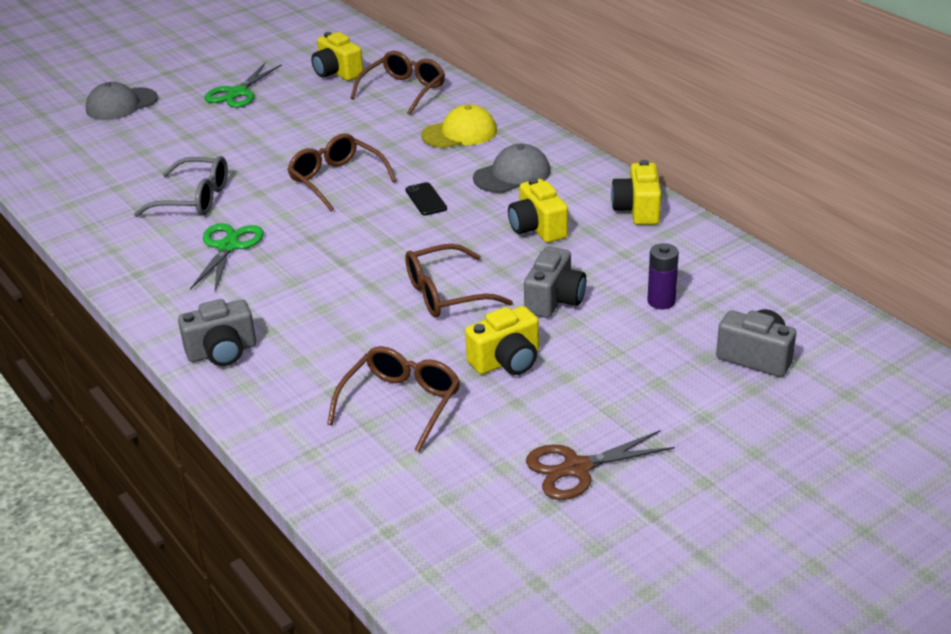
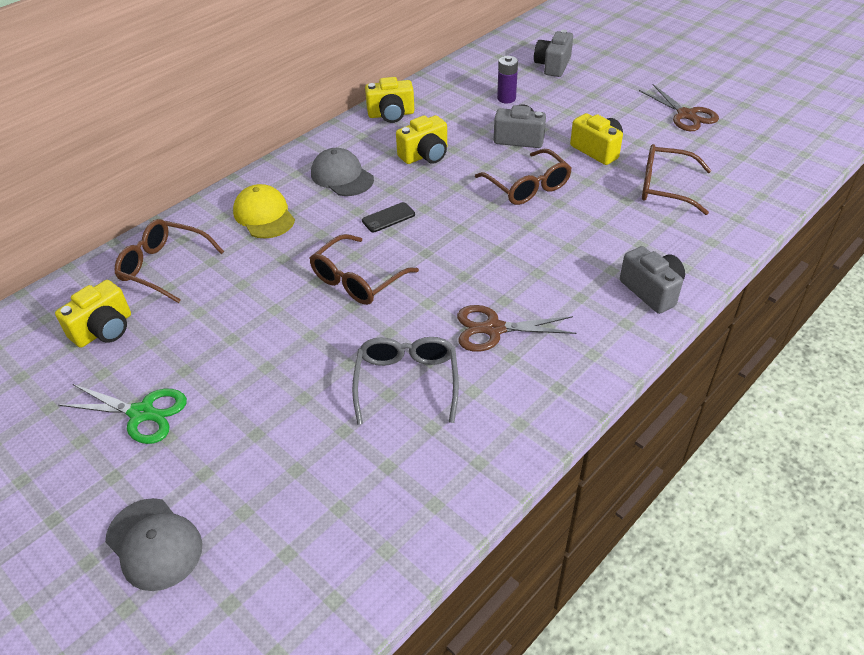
camera: 100 degrees left, 10 degrees up
(228, 247) = (493, 329): green scissors -> brown scissors

